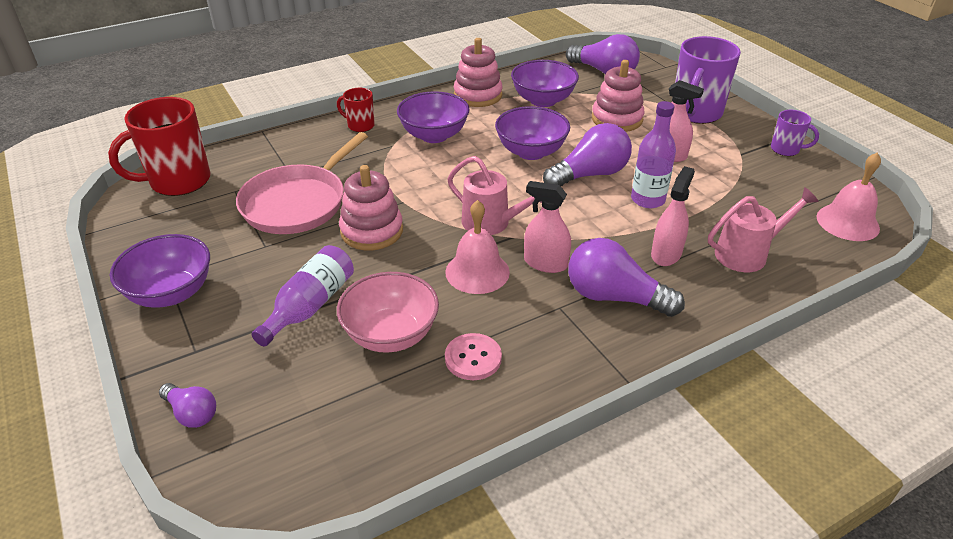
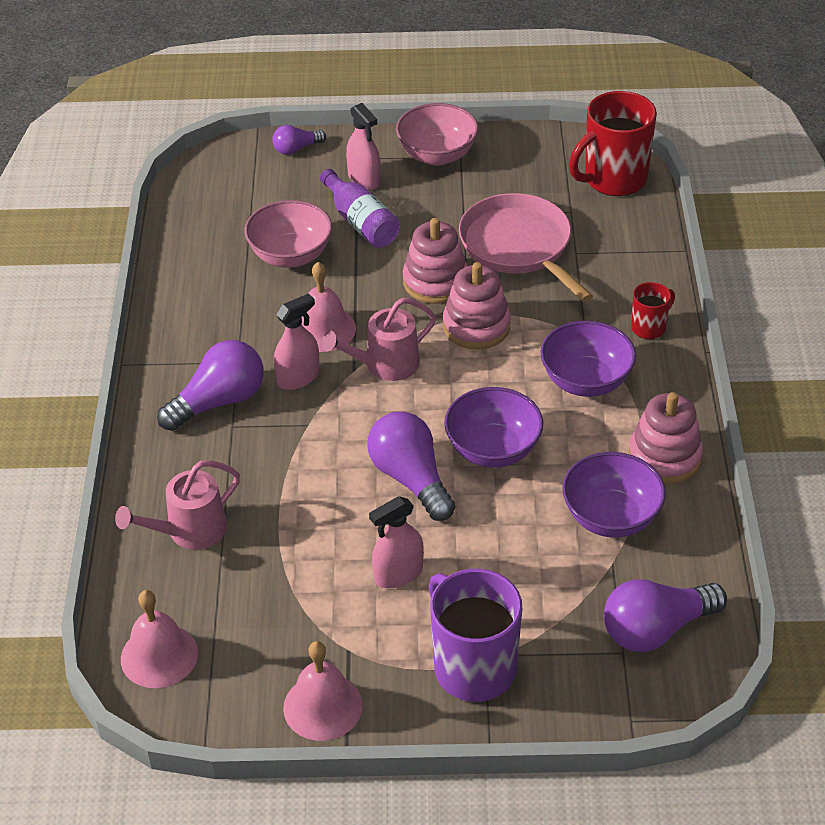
camera: 120 degrees right, 5 degrees up
(171, 293) = (437, 155): purple bowl -> pink bowl
(178, 181) = (613, 179): red mug -> red mug turned 120 degrees counterclockwise
(473, 358) = (228, 290): pink button -> none
(590, 175) = (411, 479): purple light bulb -> purple light bulb turned 150 degrees clockwise
(617, 119) = (513, 570): pink stacking toy -> pink stacking toy (476, 326)
(647, 199) = (330, 503): purple bottle -> none
(666, 254) = (240, 468): pink spray bottle -> pink spray bottle (364, 179)
(747, 253) = (189, 531): pink watering can -> pink watering can turned 45 degrees clockwise
(786, 149) = (323, 706): purple mug -> pink bell

